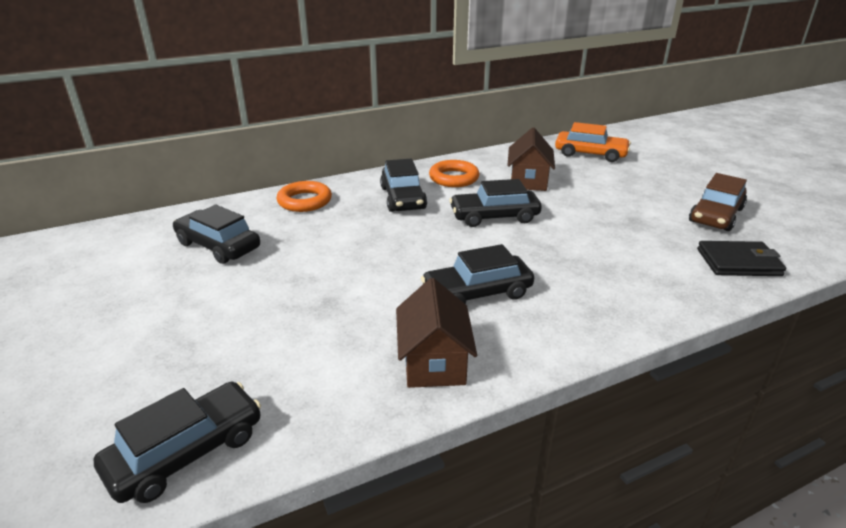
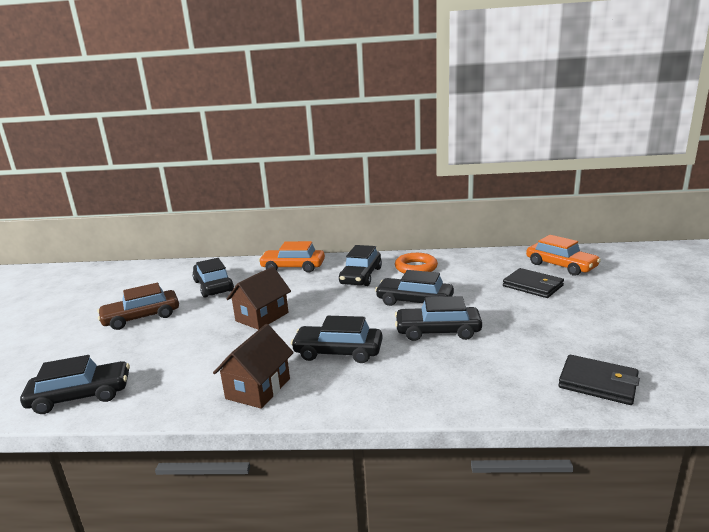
camera: 30 degrees right, 10 degrees down
(304, 201) = (293, 267): orange ring -> orange car
(528, 181) = (475, 279): brown house -> brown house (262, 317)
(553, 244) = (438, 331): none -> black car
(588, 179) = (532, 286): none -> black wallet
(715, 215) = (627, 338): brown car -> brown car (141, 317)

